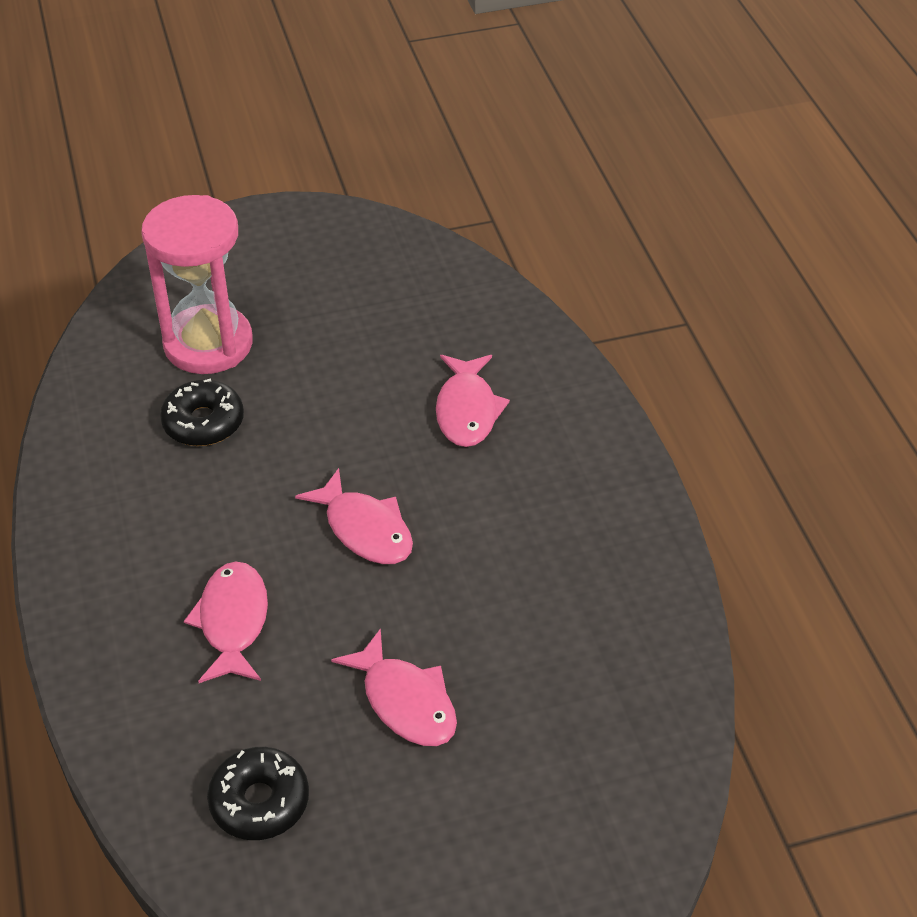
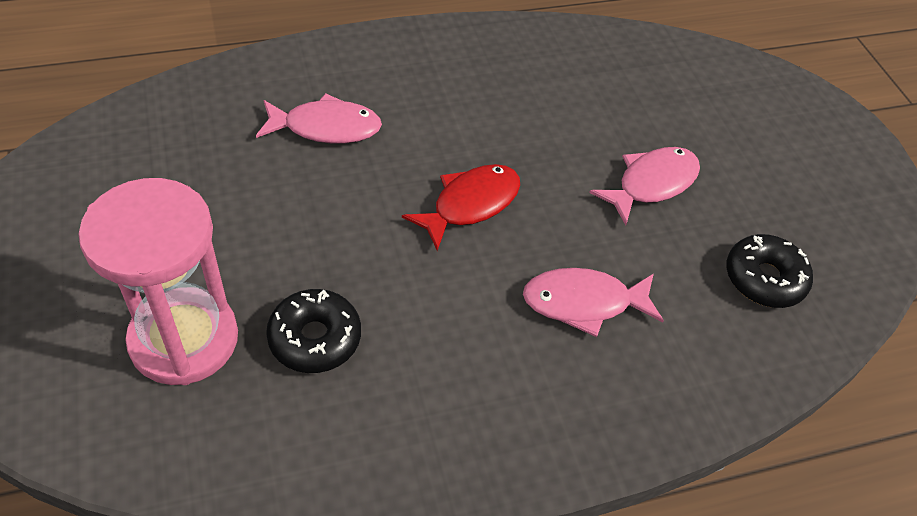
camera: 95 degrees left, 5 degrees up
(365, 529) = (470, 204): pink fish -> red fish

